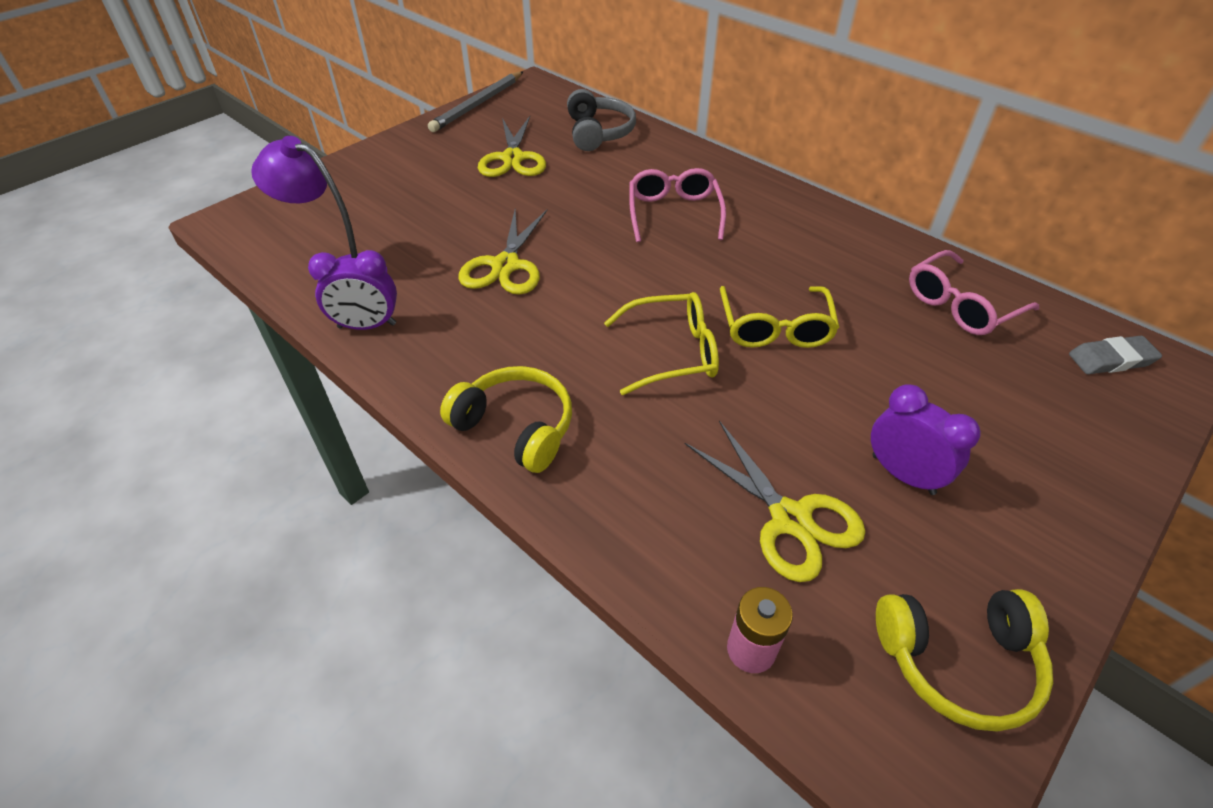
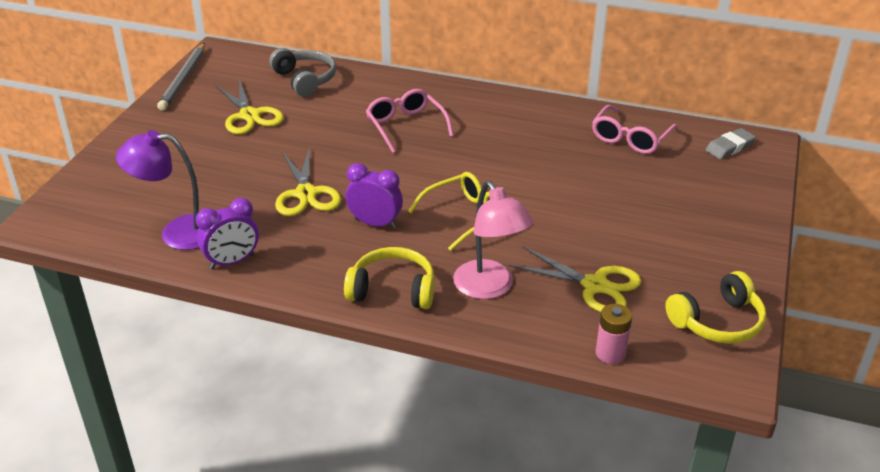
camera: 25 degrees left, 10 degrees down
(639, 469) = (489, 288): none -> pink lamp
(775, 328) = (523, 183): yellow glasses -> none
(903, 474) = (645, 243): purple clock -> purple clock (375, 223)

